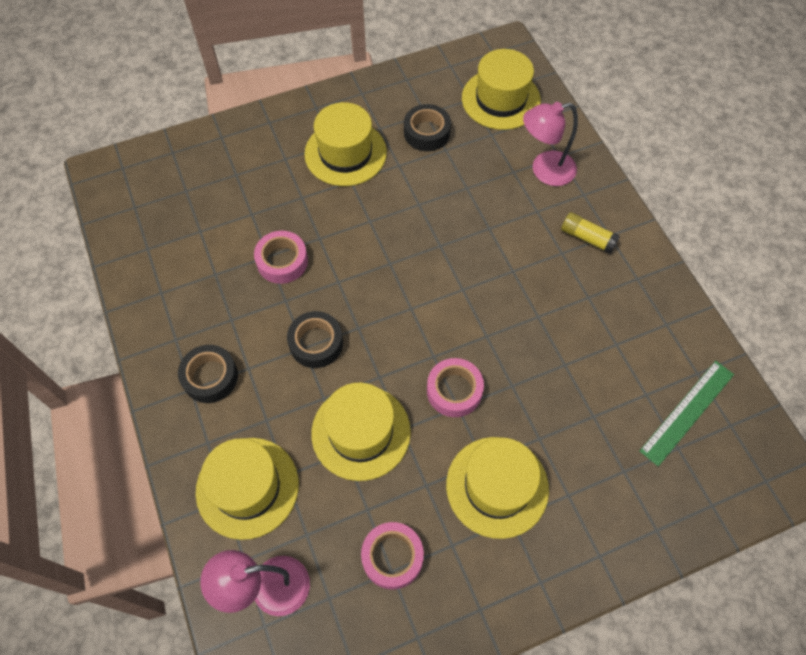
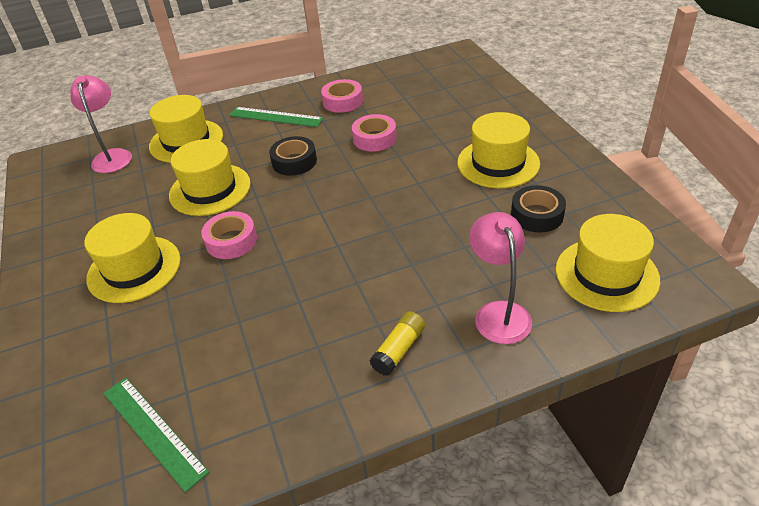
camera: 95 degrees right, 20 degrees down
(210, 377) = (275, 117): black tape -> green ruler
(392, 557) = (105, 210): pink tape -> pink tape (343, 101)

